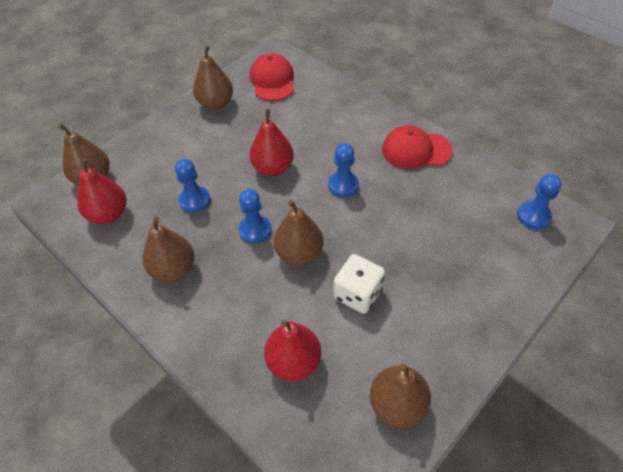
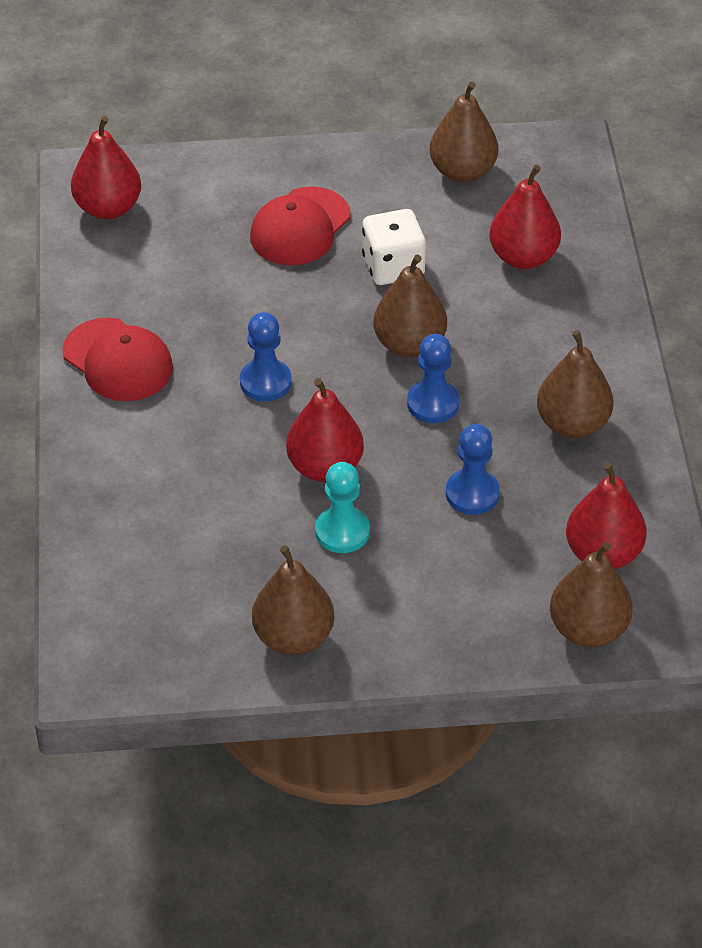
camera: 140 degrees left, 5 degrees down
(237, 148) = (342, 531): none -> turquoise pawn
(272, 80) = (160, 617): red cap -> red cap (300, 227)
(533, 216) = (108, 208): blue pawn -> red pear

